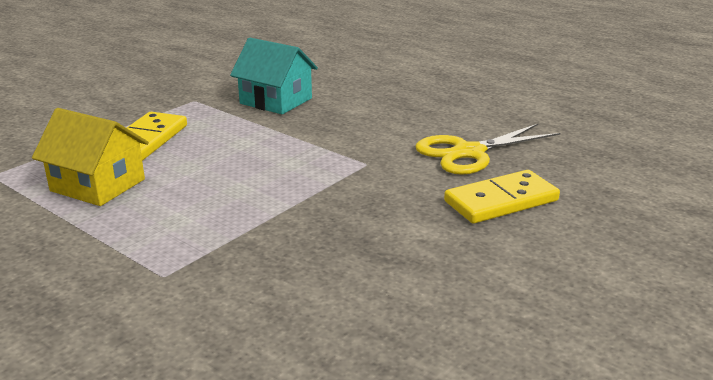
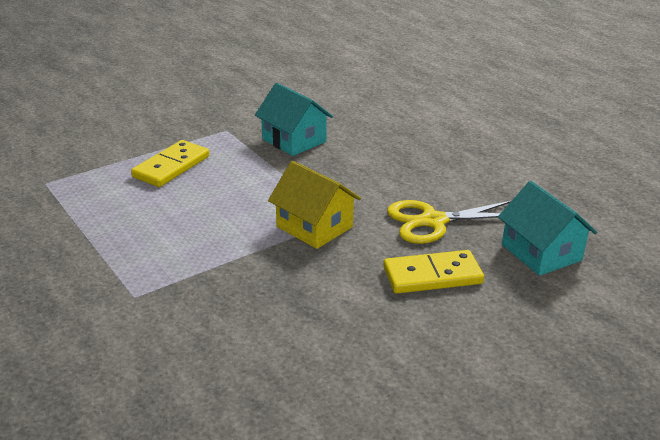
camera: 15 degrees right, 5 degrees up
(98, 185) = (118, 205): yellow house -> yellow house (314, 227)
(596, 164) = (541, 252): none -> turquoise house

